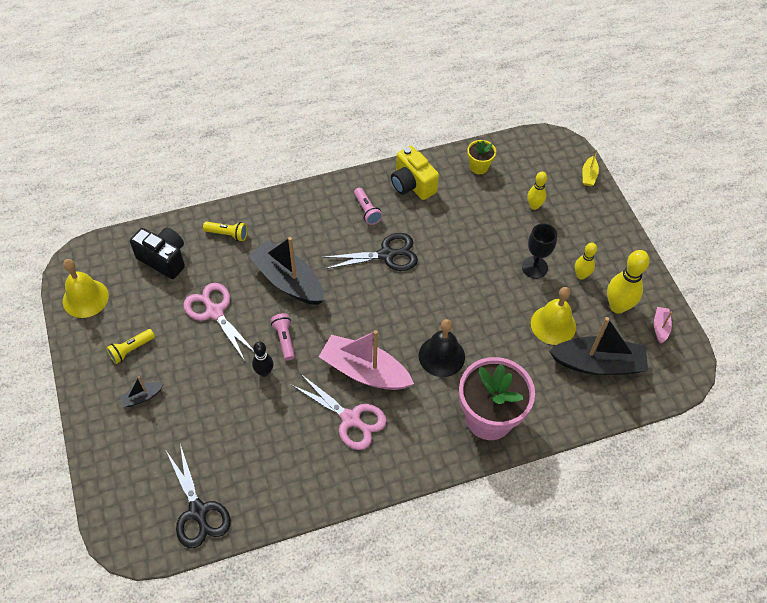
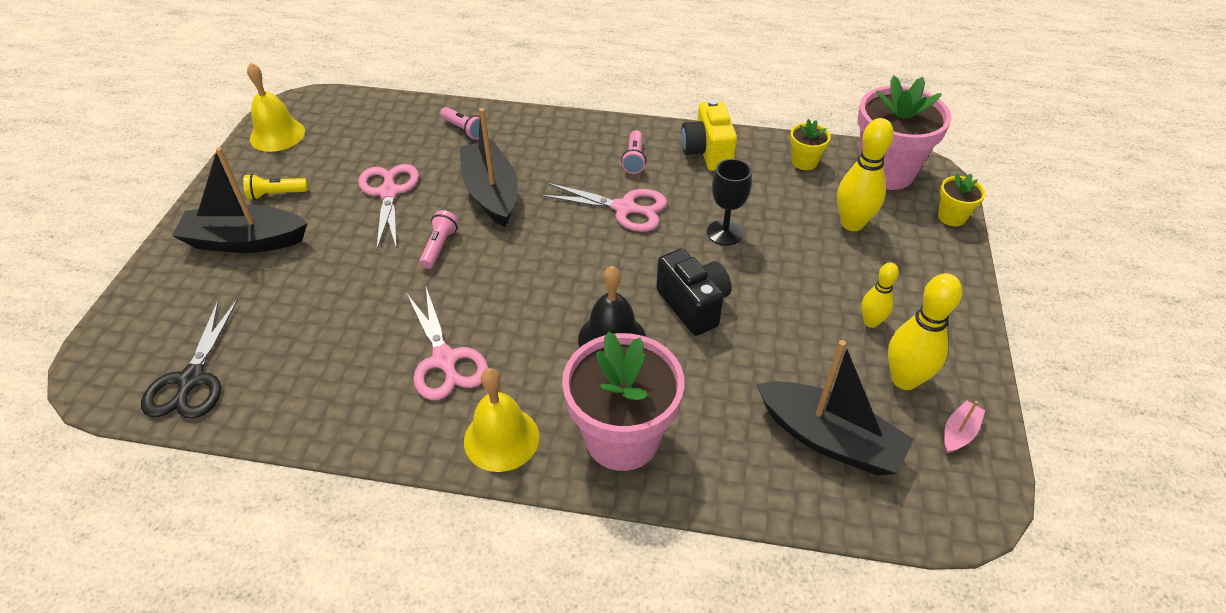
camera: 30 degrees right, 10 degrees down
(142, 397) = (245, 241): black boat -> black boat, size x2.26
(164, 259) = (381, 129): black camera -> black camera (693, 305)
(228, 234) = (464, 130): yellow flashlight -> pink flashlight
(264, 372) = (389, 269): black bowling pin -> none
(364, 371) = (503, 316): pink boat -> none
(386, 255) = (624, 208): black scissors -> pink scissors
(533, 154) = (885, 172): none -> pink flower pot
(534, 206) = (852, 223): yellow bowling pin -> yellow bowling pin, size x1.70
(534, 267) = (809, 289): black goblet -> black goblet (724, 233)
(553, 325) = (792, 364): yellow bell -> yellow bell (501, 438)
(588, 175) = (951, 217): yellow boat -> yellow flower pot

